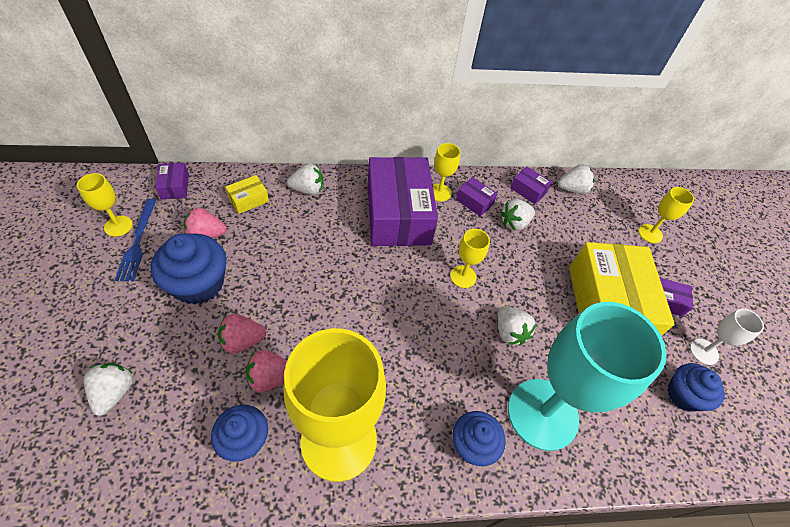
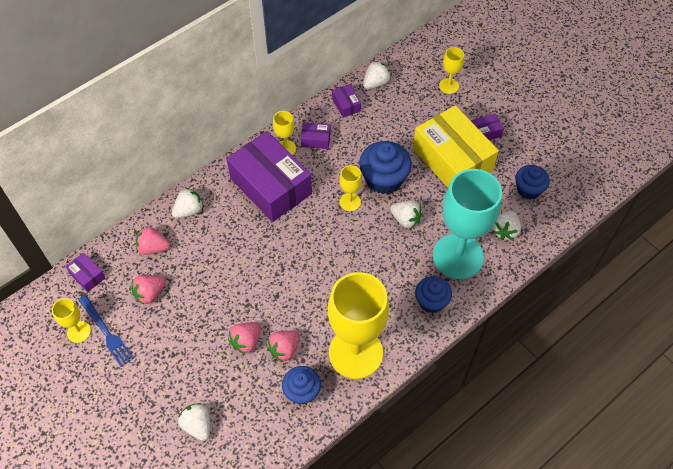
camera: 30 degrees left, 5 degrees up
(199, 284) = (180, 328): blue cupcake -> blue cupcake (384, 179)
(248, 200) = (153, 248): yellow box -> pink strawberry
(514, 223) = (355, 138): white strawberry -> white strawberry (505, 231)
(528, 190) = (346, 105): purple box -> purple box turned 60 degrees clockwise
(704, 351) = (526, 152): white goblet -> none

